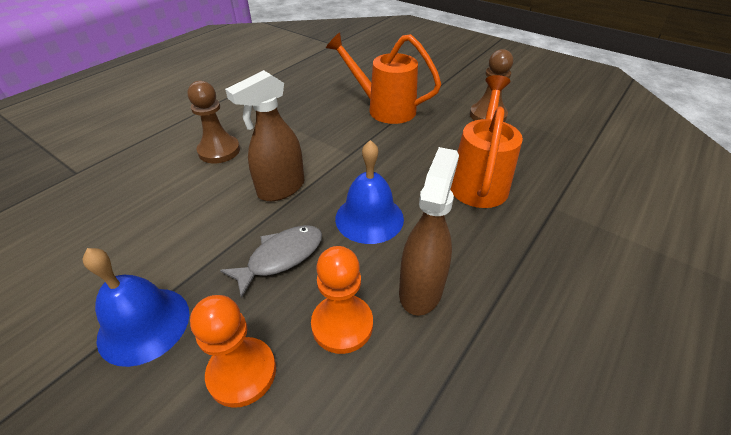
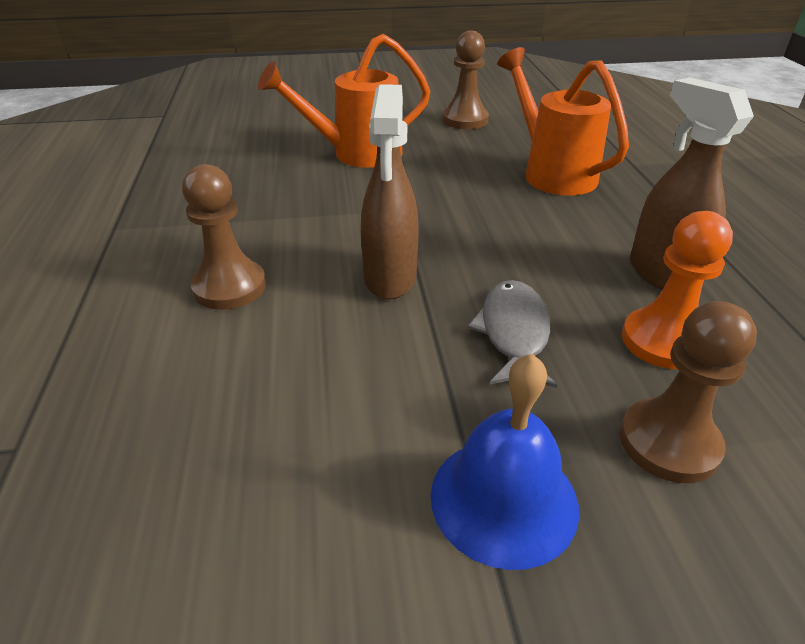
camera: 45 degrees left, 5 degrees down
(242, 372) = (669, 443): orange pawn -> brown pawn
(369, 218) = (524, 250): blue bell -> none

